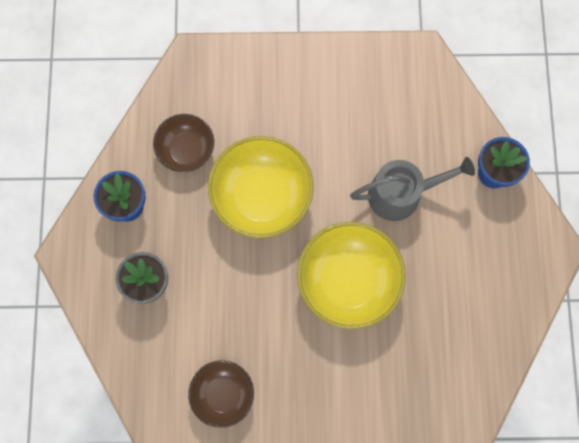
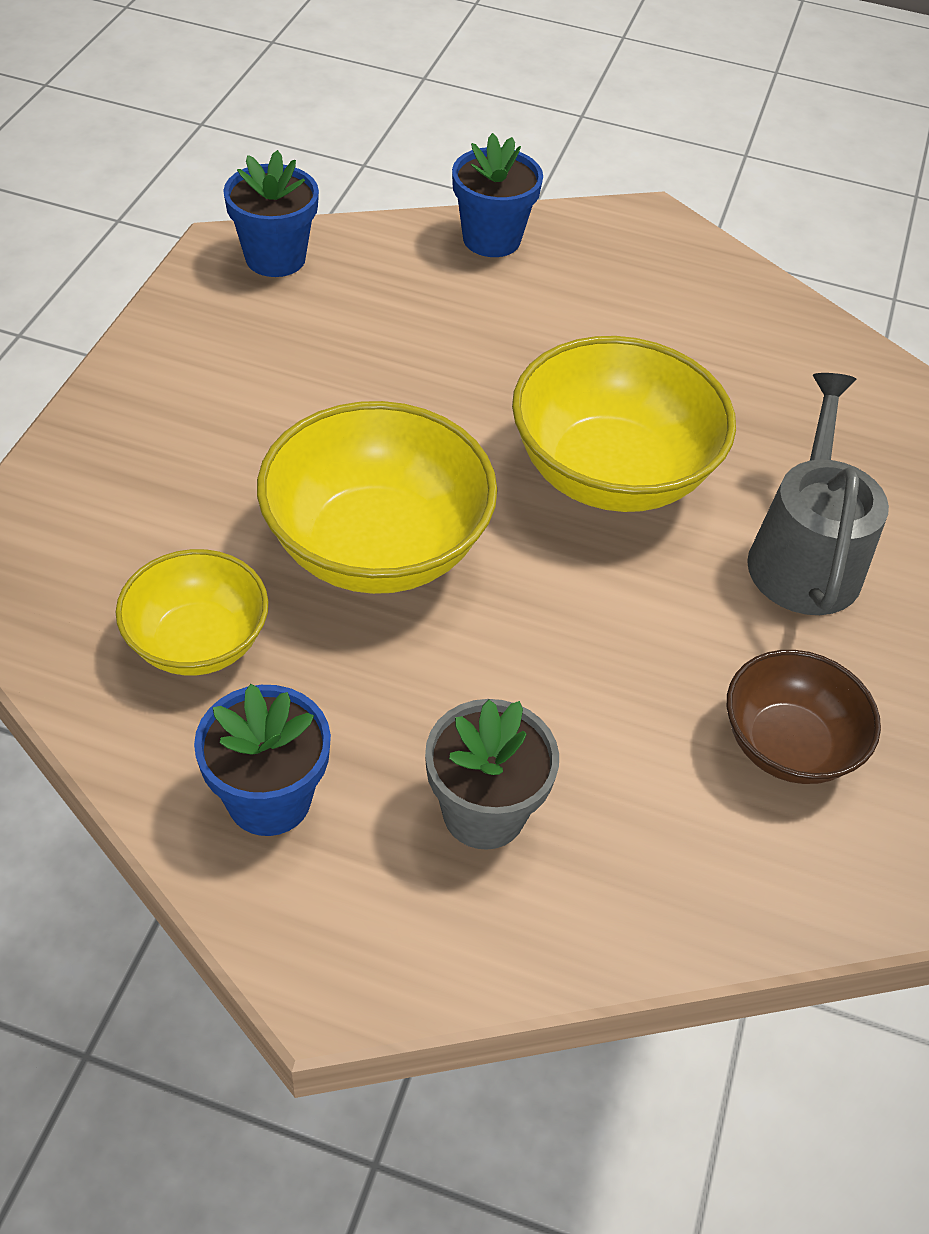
camera: 75 degrees left, 25 degrees down
(186, 150) = (198, 642): brown bowl -> yellow bowl
(401, 194) = (473, 353): grey watering can -> grey watering can (804, 556)
(426, 79) = (275, 258): none -> blue flower pot

